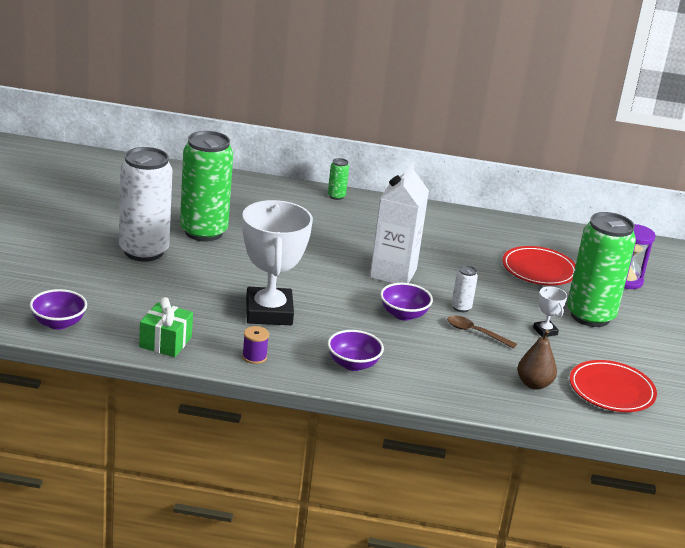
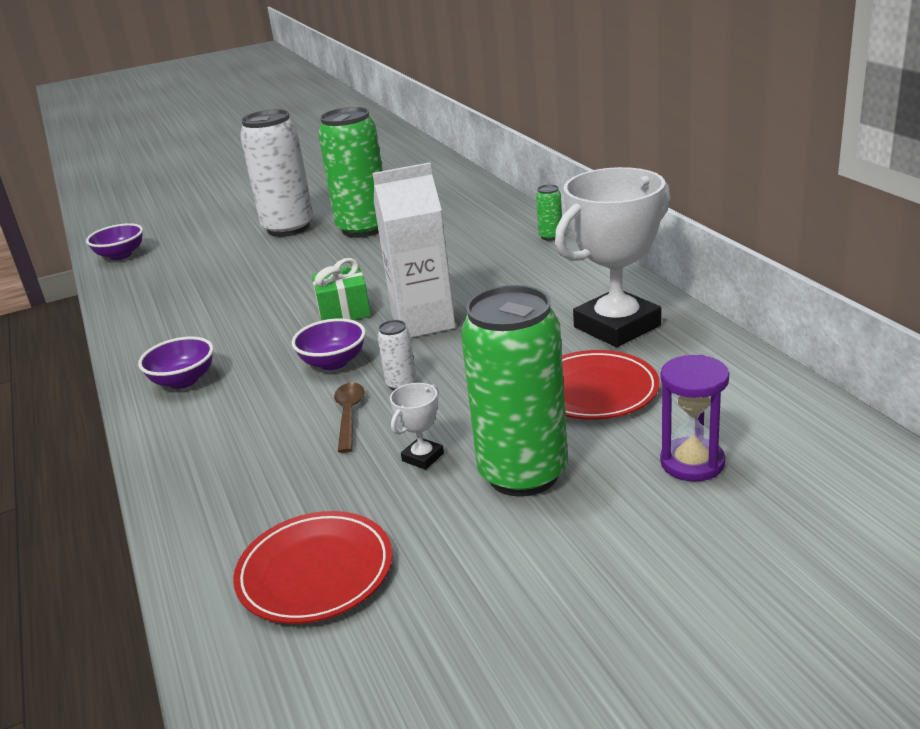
camera: 65 degrees right, 0 degrees up
(165, 342) = (132, 296): green gift -> green gift (344, 311)
(254, 357) = (145, 335): purple spool -> none
(269, 312) = (244, 307): white trophy -> white trophy (617, 326)
(534, 384) = (261, 502): brown pear -> none

